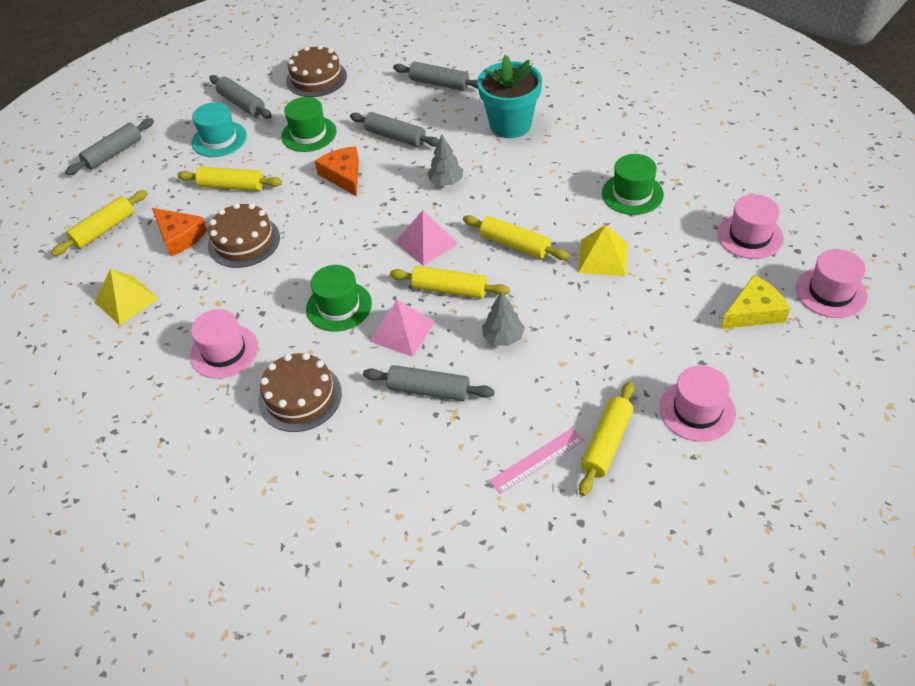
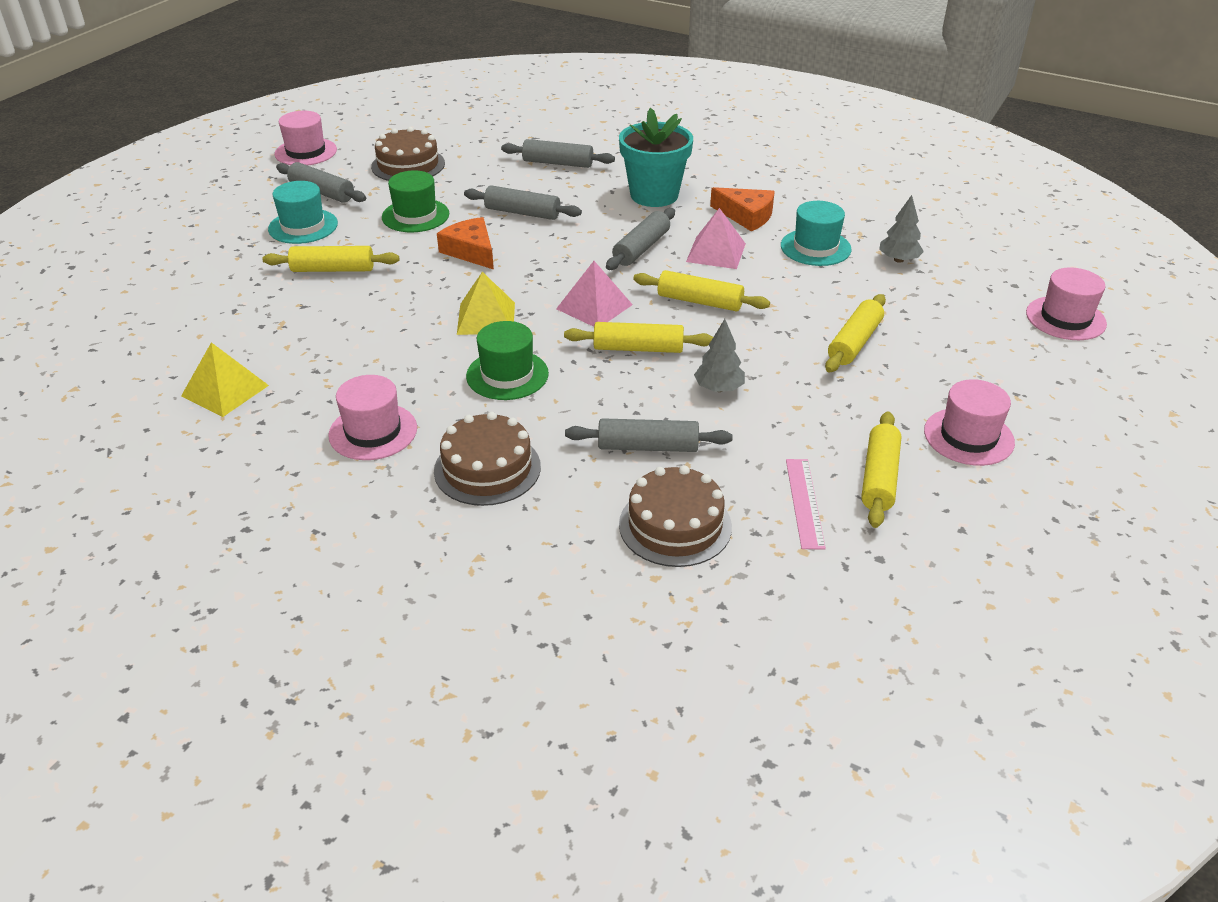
camera: 15 degrees left, 10 degrees down
(104, 229) = (174, 322): yellow rolling pin -> yellow rolling pin (854, 343)
(113, 153) = (167, 247): grey rolling pin -> grey rolling pin (641, 248)
(179, 236) = (279, 322): orange cheese -> orange cheese (746, 216)
(244, 241) = (365, 321): brown cake -> brown cake (675, 525)
(402, 331) = (594, 392): pink pyramid -> pink pyramid (716, 252)
(446, 182) = (597, 249): grey tree -> grey tree (898, 260)
(537, 460) = (804, 502): pink ruler -> pink ruler turned 45 degrees counterclockwise
(603, 257) = (805, 306): yellow pyramid -> yellow pyramid (486, 318)
(632, 194) = (815, 247): green hat -> turquoise hat
(750, 236) = (958, 276): pink hat -> pink hat (306, 152)
(753, 312) = (992, 342): yellow cheese -> none

